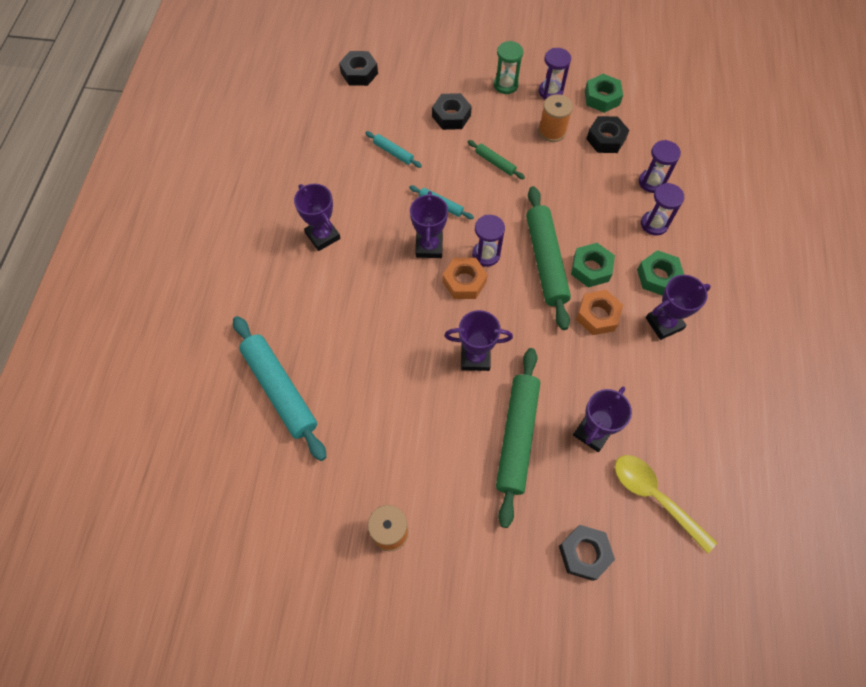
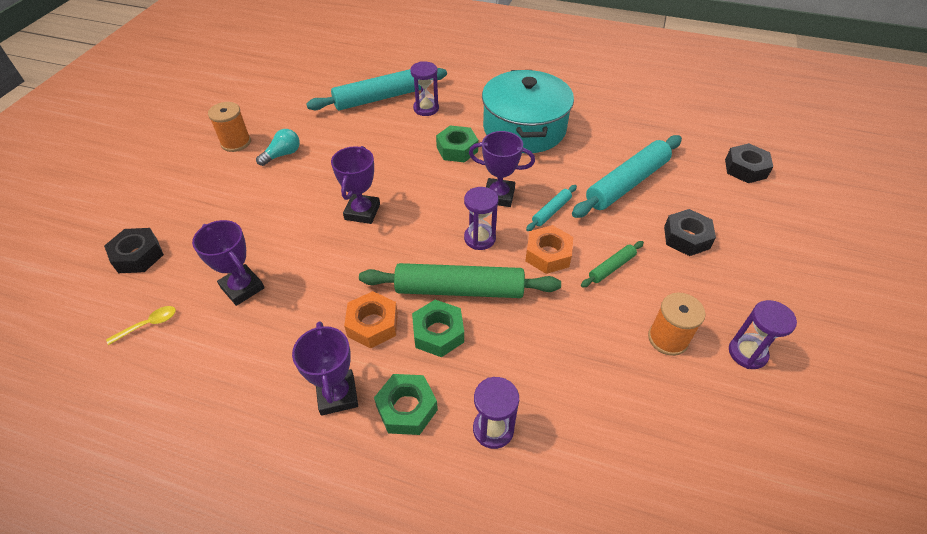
camera: 100 degrees right, 15 degrees down
(323, 236) = (524, 128): purple trophy -> turquoise pot
(393, 152) = (627, 183): turquoise rolling pin -> turquoise rolling pin, size x2.14
(403, 467) = (282, 155): none -> turquoise light bulb
(464, 282) = (450, 216): orange nut -> orange nut (548, 254)
(505, 85) = (751, 301): green hourglass -> none
(516, 437) = (269, 228): green rolling pin -> none
(602, 98) = (745, 422): green nut -> green nut (457, 149)
(605, 139) = (656, 405): black nut -> none
(651, 182) = (570, 449): purple hourglass -> purple hourglass (426, 108)
(654, 497) = (148, 324): yellow spoon -> yellow spoon, size x0.51

